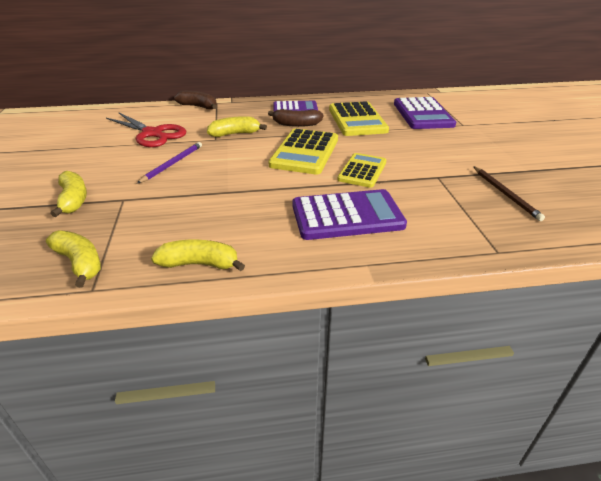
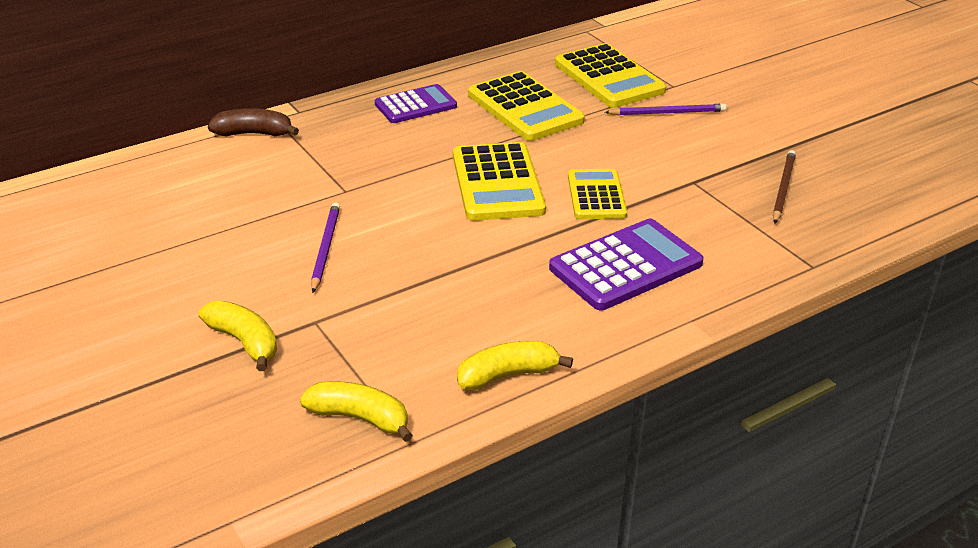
camera: 25 degrees left, 0 degrees up
(152, 134) = (234, 204): red scissors -> none
(235, 134) = (366, 174): yellow banana -> none
(296, 124) = (443, 135): brown banana -> none
(422, 114) = (608, 77): purple calculator -> yellow calculator
(448, 137) = (668, 113): none -> purple pencil
(505, 194) = (783, 188): brown pencil -> brown pencil turned 120 degrees counterclockwise

